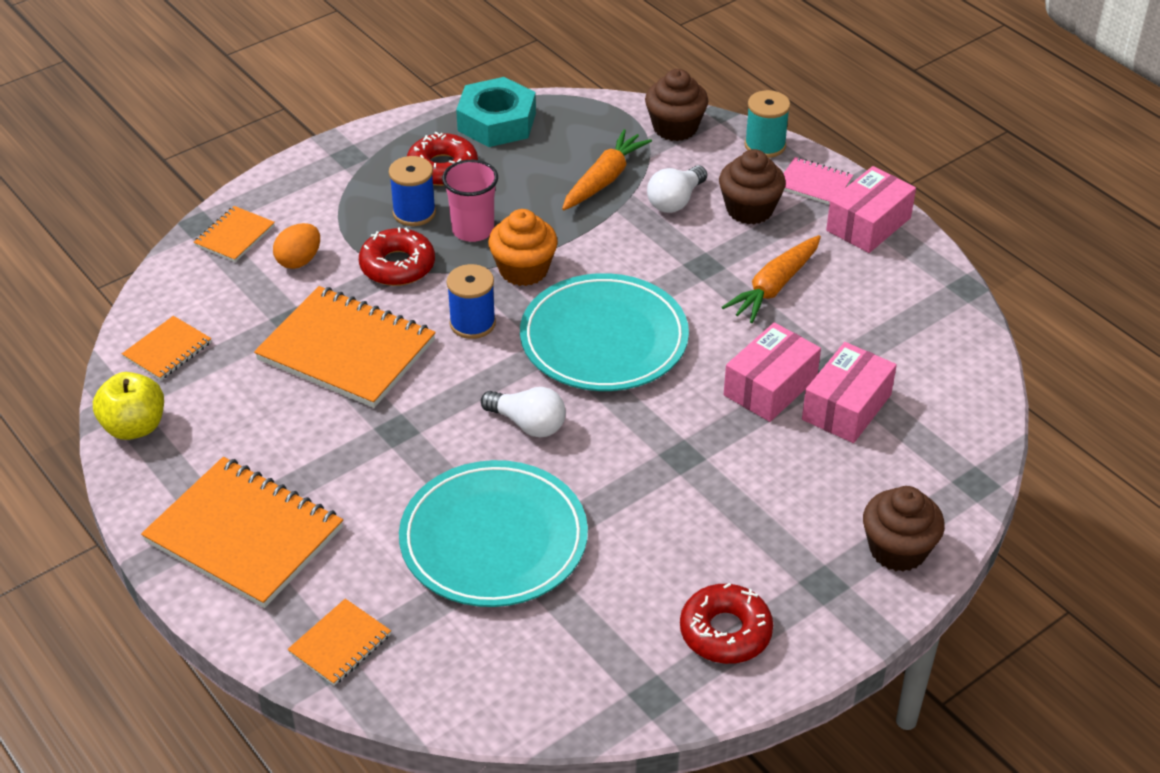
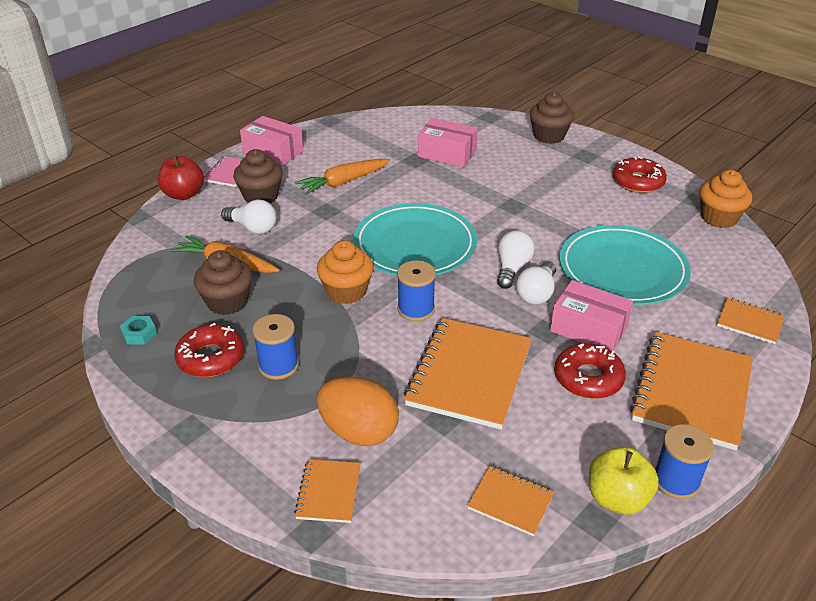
camera: 100 degrees left, 5 degrees down
(133, 478) = (676, 480): none -> blue spool
(235, 236) = (329, 492): orange notebook -> orange notebook turned 75 degrees clockwise
(299, 260) = (359, 431): orange egg -> orange egg, size x1.62
(397, 266) = (354, 363): red donut -> red donut (588, 378)
(469, 437) = (536, 293): none -> white light bulb
(473, 230) = (299, 326): pink cup -> none
(497, 122) = (139, 334): turquoise nut -> turquoise nut, size x0.44
(596, 708) = (719, 218): none -> orange cupcake
(675, 128) = (157, 235): brown cupcake -> brown cupcake (227, 302)
(765, 145) = (183, 194): turquoise spool -> red apple
(770, 387) = (439, 179): pink box -> pink box (588, 329)
(774, 287) = (343, 182): orange carrot -> orange carrot turned 120 degrees clockwise

